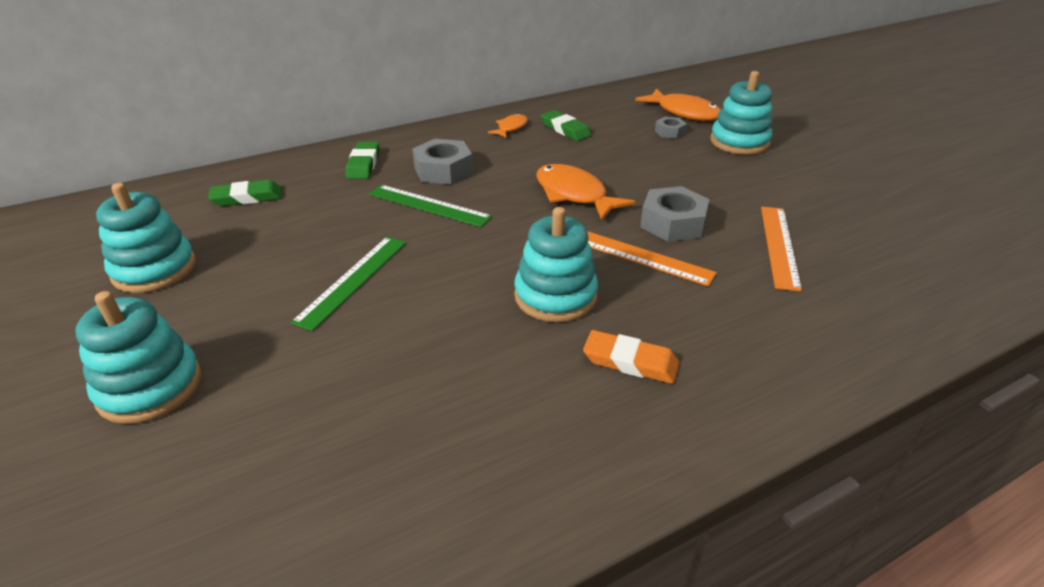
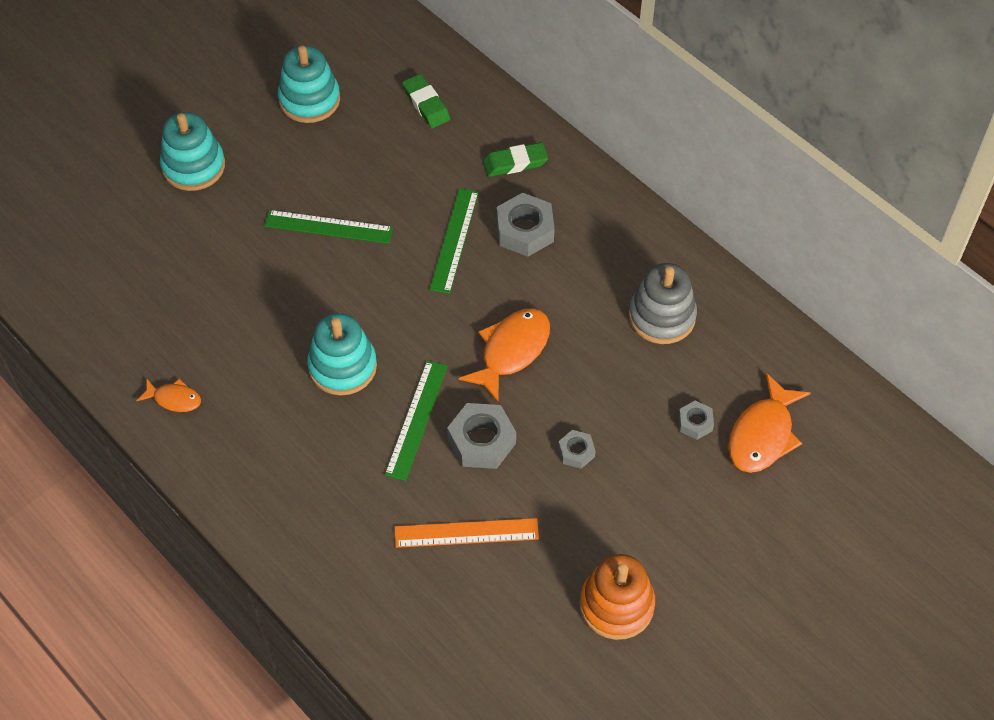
camera: 75 degrees right, 20 degrees up
(511, 128) = (646, 263): orange fish -> orange fish (174, 399)
(565, 129) = (662, 316): green eraser -> grey stacking toy
(630, 362) = (276, 428): orange eraser -> none
(639, 256) = (417, 419): orange ruler -> green ruler
(691, 180) = (576, 452): none -> grey nut
(739, 142) = (693, 498): turquoise stacking toy -> none
(845, 185) = (616, 605): none -> orange stacking toy

